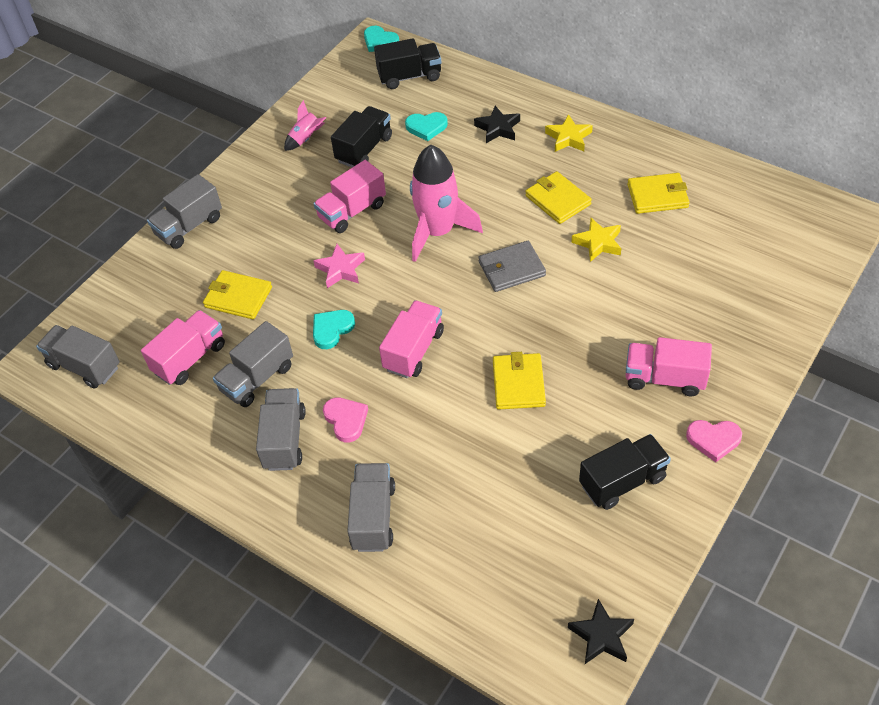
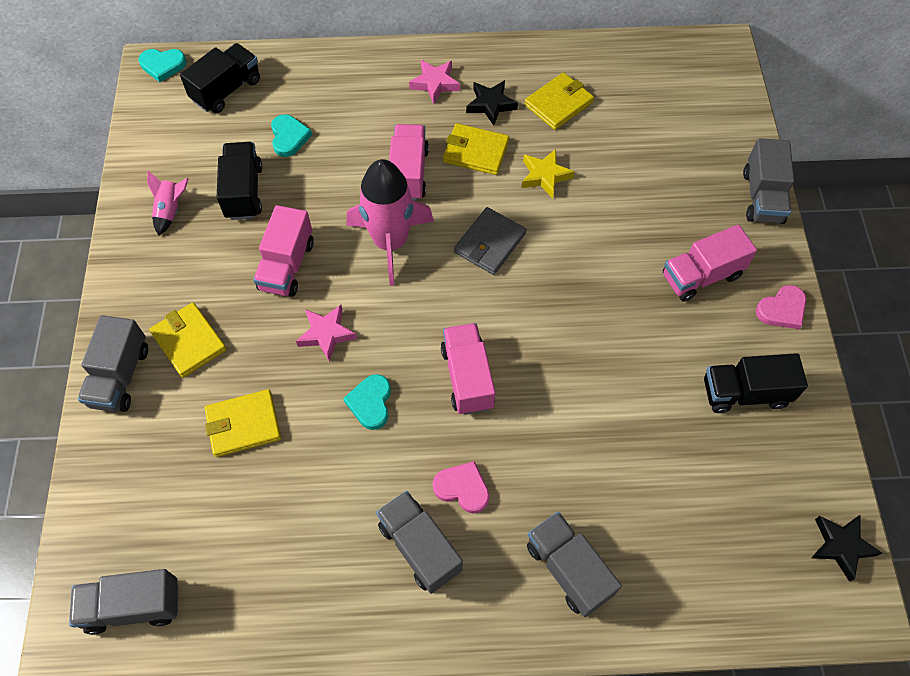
camera: 40 degrees left, 10 degrees up
(190, 358) = (247, 523): pink truck -> pink truck (408, 173)
(257, 378) = (338, 500): grey truck -> grey truck (762, 197)
(426, 127) = (289, 137): turquoise heart -> turquoise heart turned 60 degrees counterclockwise
(498, 128) = (361, 105): black star -> black star (491, 105)
(518, 383) = (587, 354): yellow wallet -> yellow wallet (189, 342)
(568, 138) = (435, 83): yellow star -> pink star
(622, 481) = (744, 393): black truck -> black truck turned 120 degrees counterclockwise

